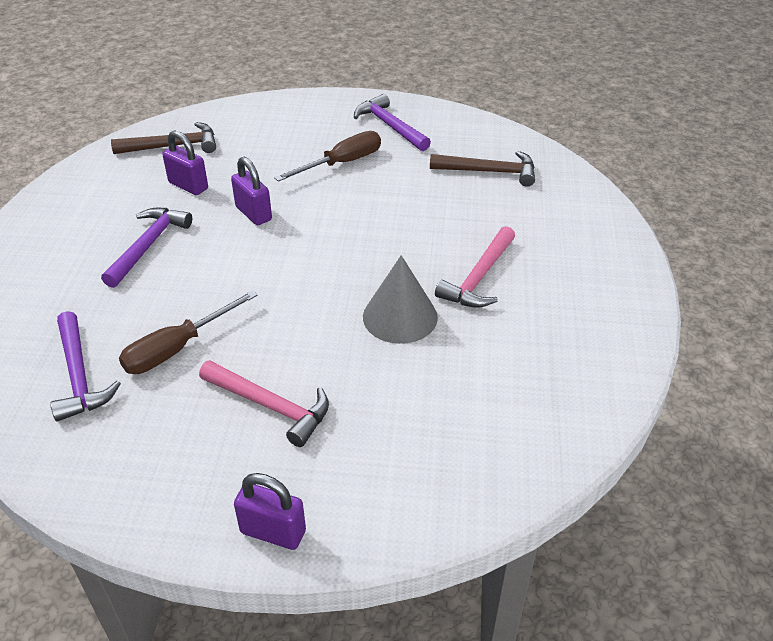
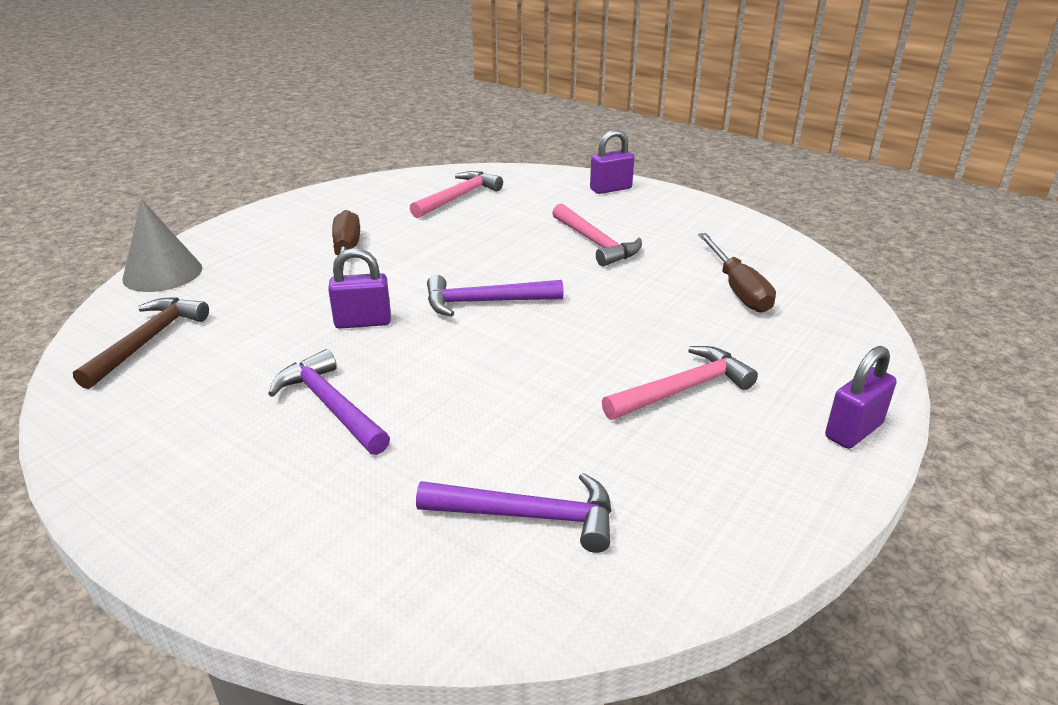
camera: 60 degrees left, 10 degrees down
(177, 348) = (545, 427): brown screwdriver -> brown screwdriver (737, 289)
(188, 186) = (249, 350): purple padlock -> purple padlock (610, 189)
(390, 126) = (322, 215): purple hammer -> purple hammer (485, 302)
(400, 316) = (612, 290): grey cone -> grey cone (162, 273)
(489, 172) = (458, 197): brown hammer -> pink hammer

